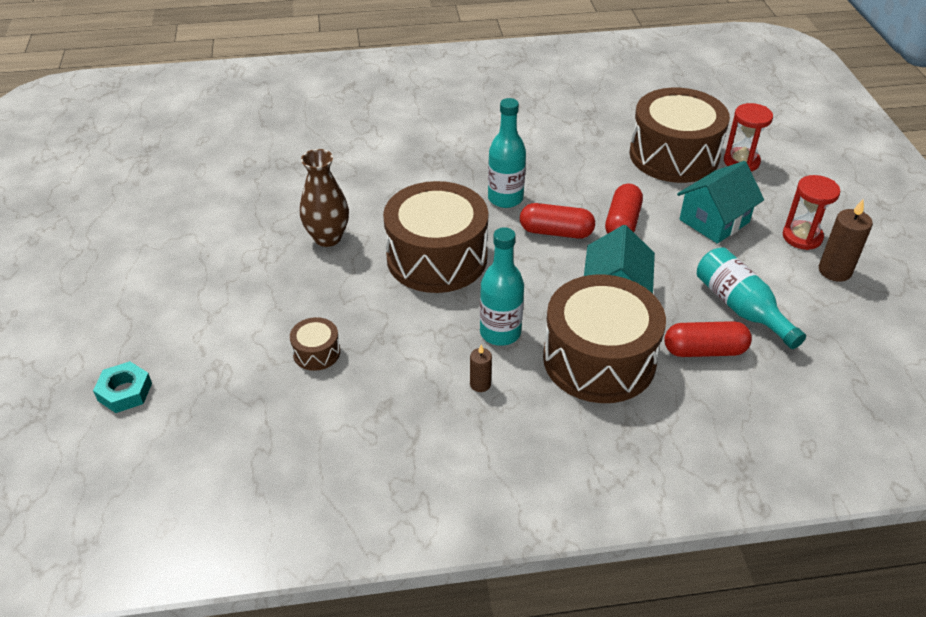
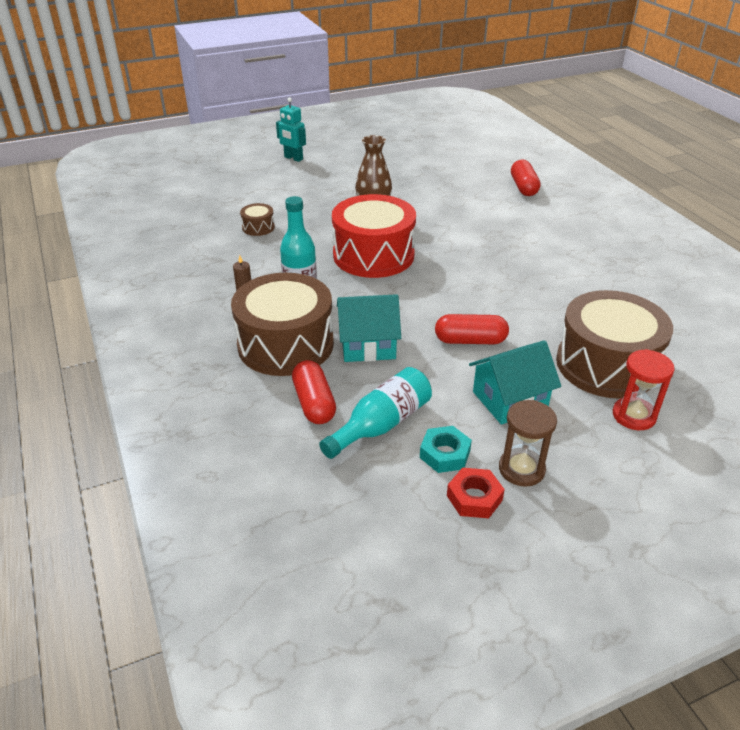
camera: 75 degrees right, 5 degrees down
(121, 289) = (293, 158): none -> turquoise robot
(125, 392) = (211, 178): turquoise nut -> turquoise nut (445, 454)
(437, 258) = (373, 255): brown drum -> red drum
(505, 198) = (466, 275): turquoise bottle -> none
(556, 232) = (436, 305): red capsule -> red capsule (523, 187)
(714, 221) = (510, 400): turquoise house -> turquoise house turned 60 degrees counterclockwise
(802, 237) = (521, 469): red hourglass -> brown hourglass
(834, 271) = (474, 497): brown candle -> red nut

